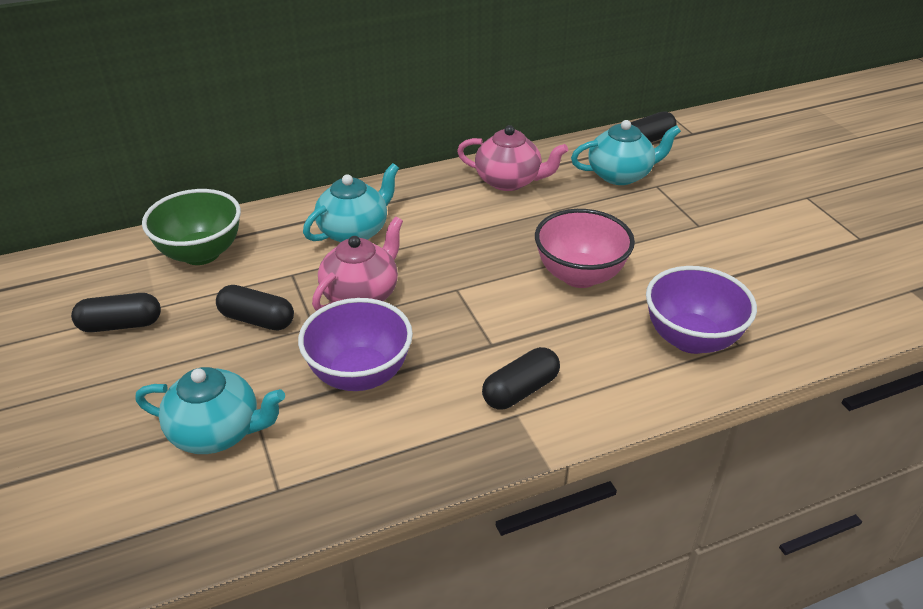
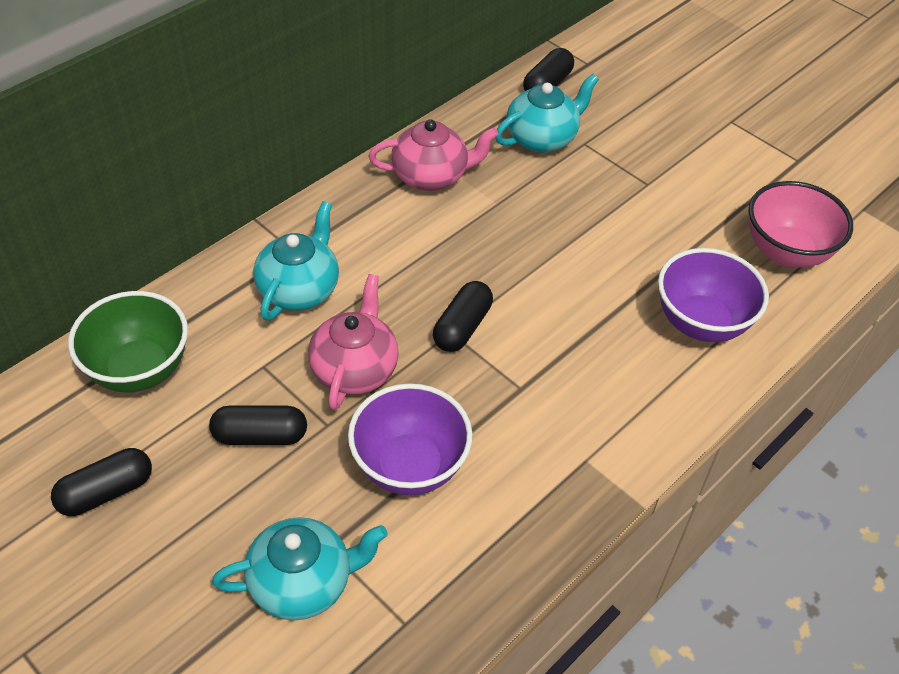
camera: 25 degrees left, 10 degrees up
(520, 390) = (576, 432): black capsule -> black capsule (462, 327)
(579, 275) = (564, 279): pink bowl -> pink bowl (786, 252)

